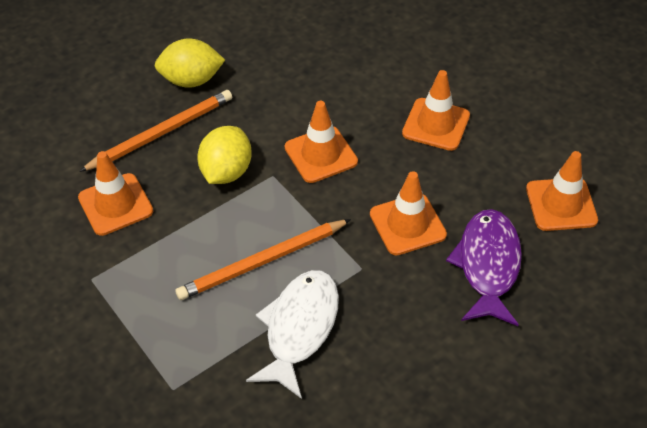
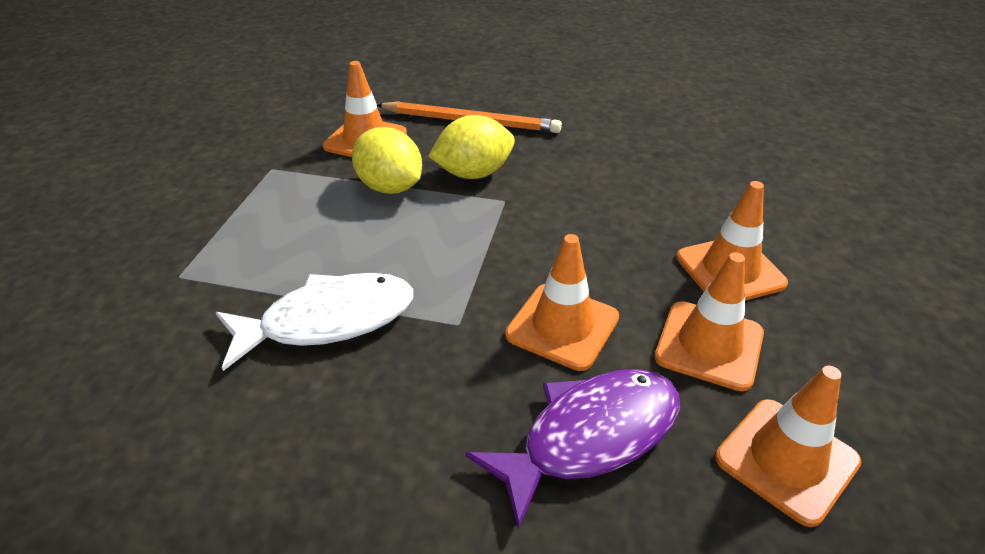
camera: 50 degrees right, 10 degrees down
(191, 80) = (548, 106): yellow lemon -> yellow lemon (390, 187)
(262, 262) = (390, 250): orange pencil -> none
(321, 154) = (570, 215): orange traffic cone -> orange traffic cone (709, 345)

